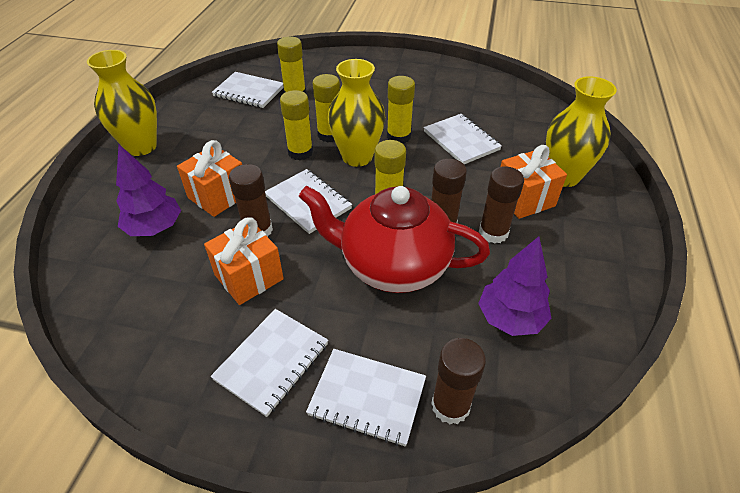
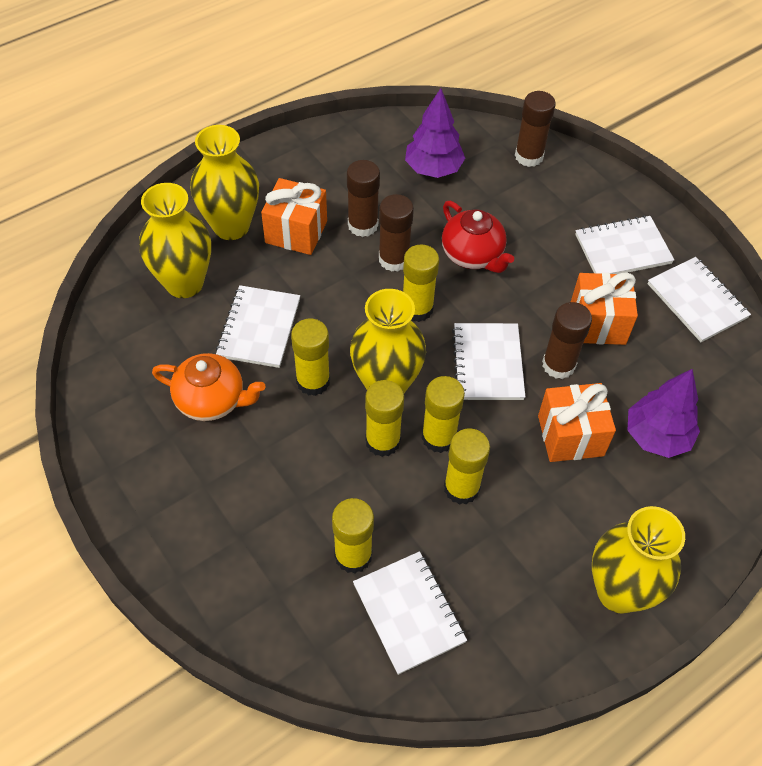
camera: 140 degrees left, 10 degrees up
(265, 140) = (461, 488): none -> yellow glue stick
(367, 397) = (575, 191): white notebook -> white notebook (697, 301)
(392, 265) = (473, 255): red teapot -> red teapot, size x0.59
(435, 104) = (212, 400): none -> orange teapot
(532, 135) = (184, 283): none -> yellow vase

